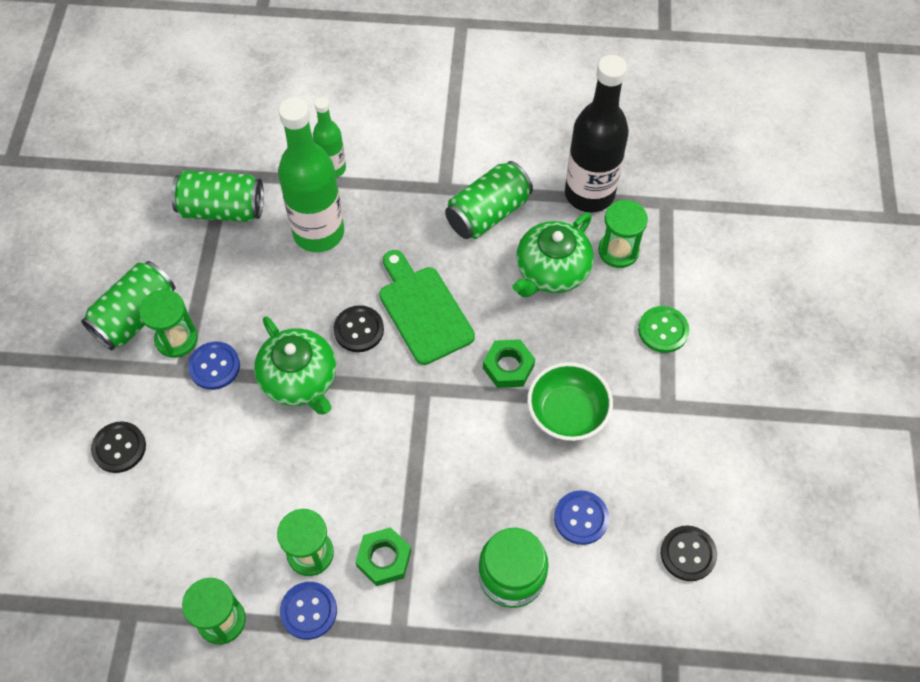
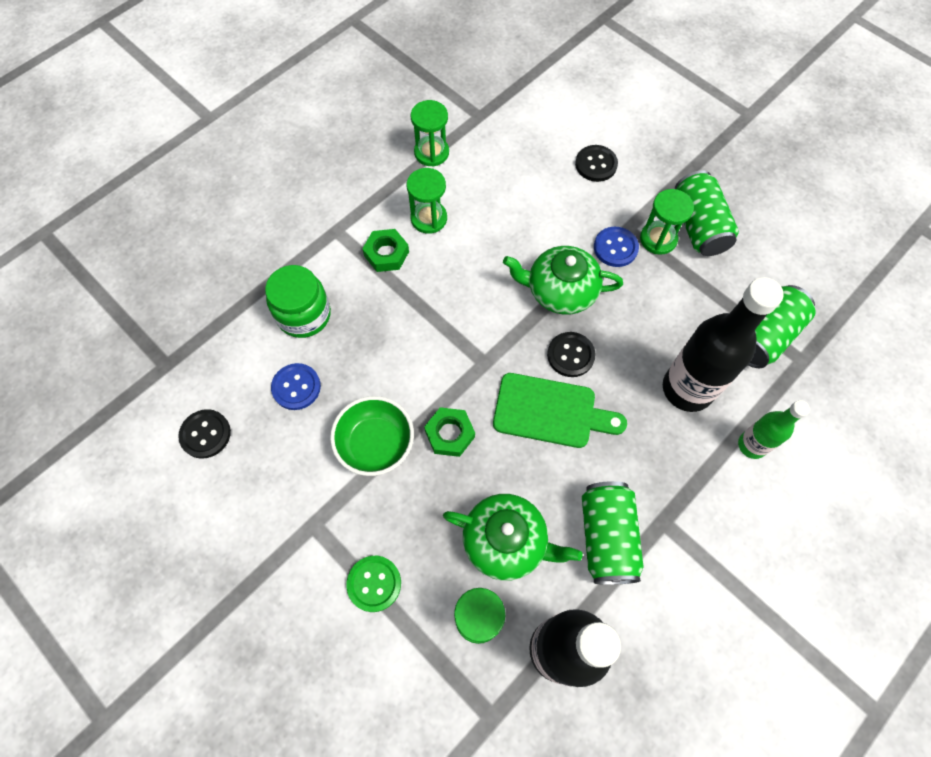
camera: 130 degrees right, 5 degrees up
(308, 611) = (394, 196): blue button -> none
(318, 233) = (687, 389): green bottle -> black bottle
(551, 270) = (506, 541): green teapot -> green teapot turned 120 degrees clockwise

